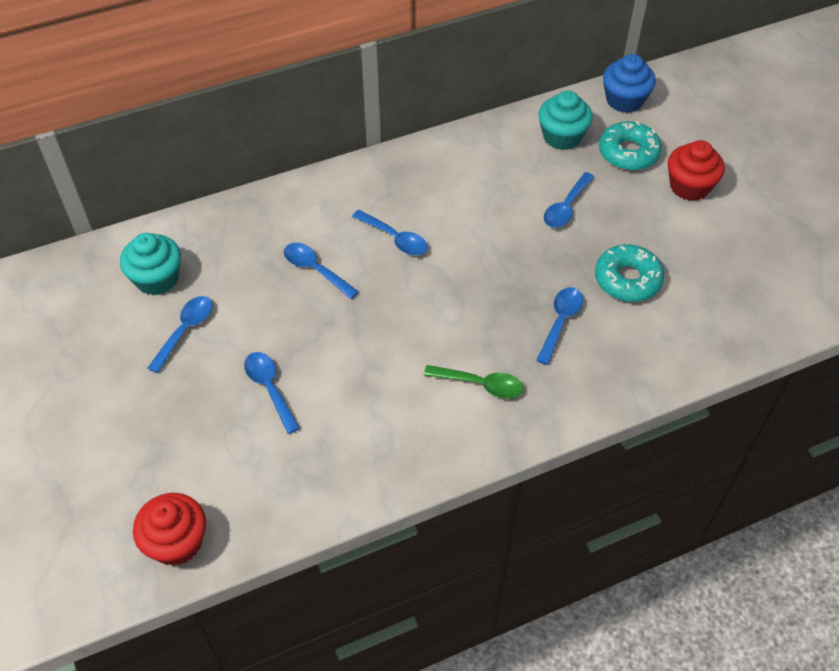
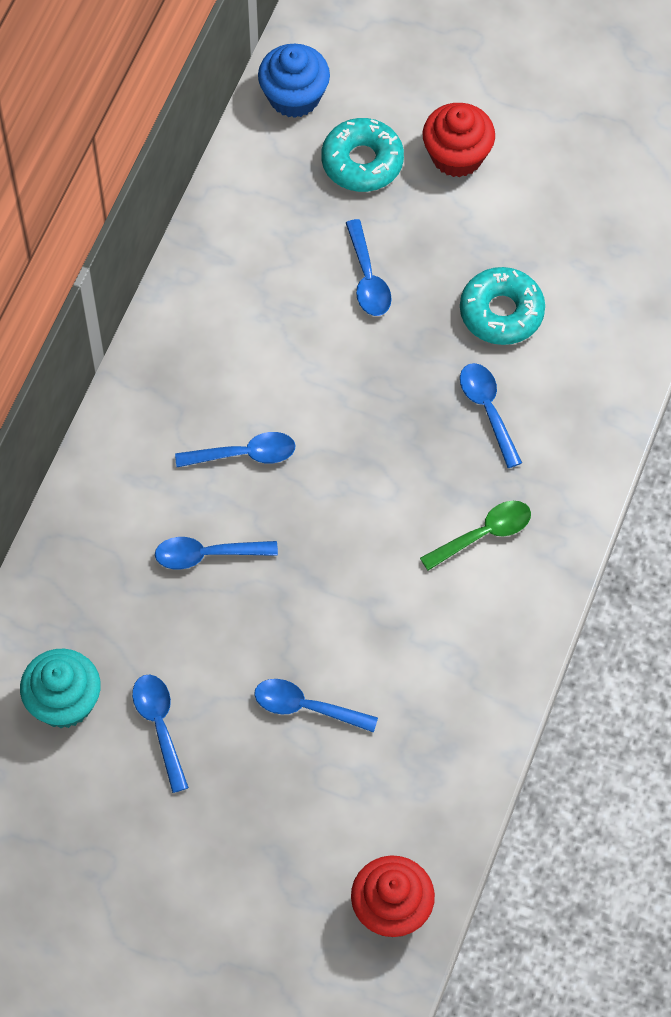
camera: 45 degrees left, 10 degrees up
(562, 137) = (278, 195): turquoise cupcake -> none

